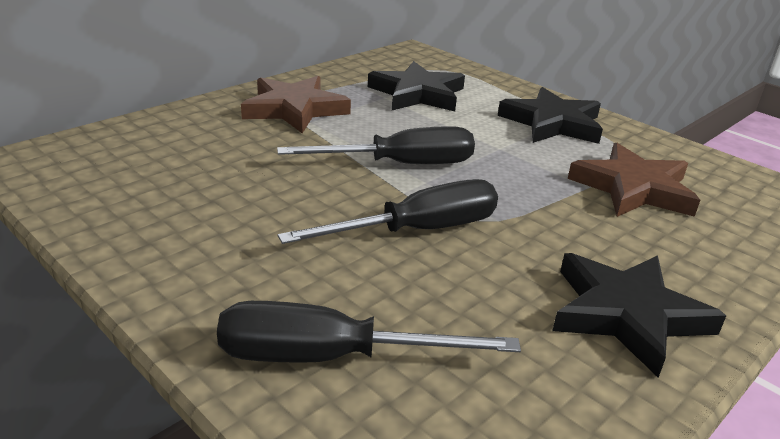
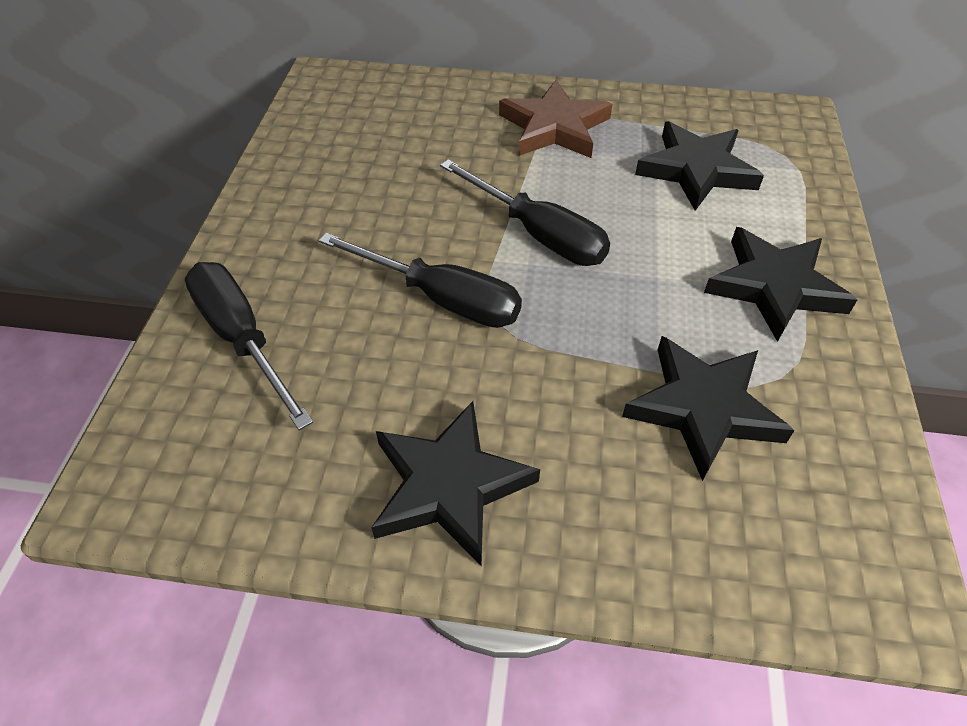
camera: 55 degrees right, 20 degrees up
(633, 188) = (703, 408): brown star -> black star

